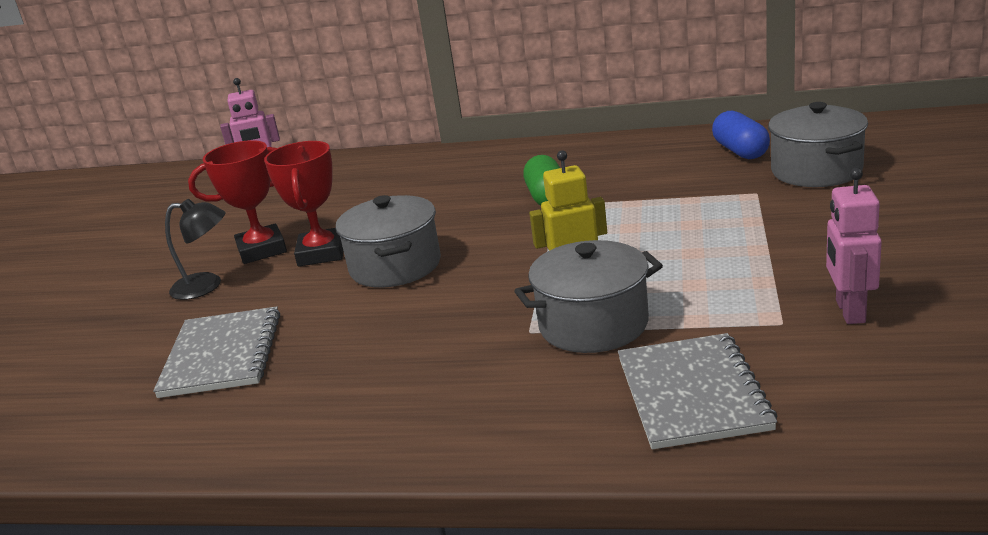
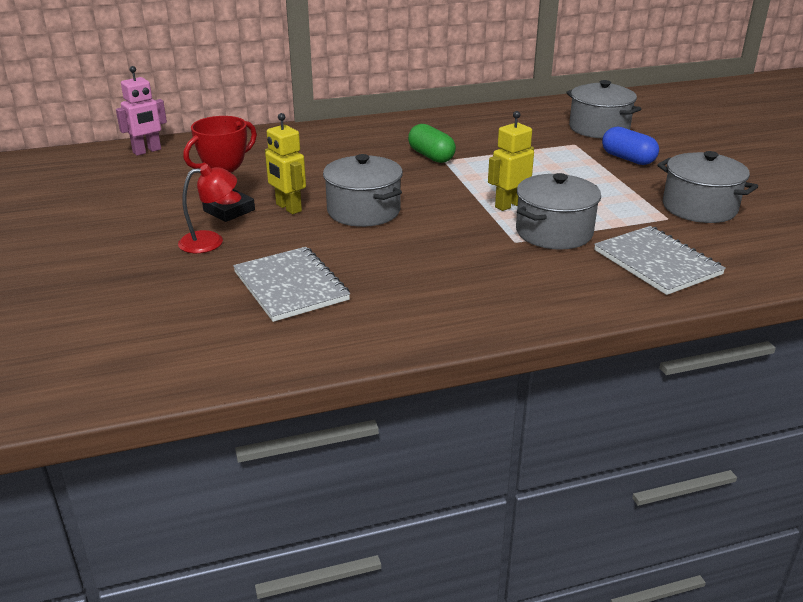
camera: 30 degrees left, 5 degrees up
(207, 286) = (210, 241): black lamp -> red lamp
(321, 253) = (288, 208): red trophy -> yellow robot
(740, 151) = (537, 118): blue capsule -> blue capsule (628, 159)
(849, 311) = (699, 207): pink robot -> grey pot

